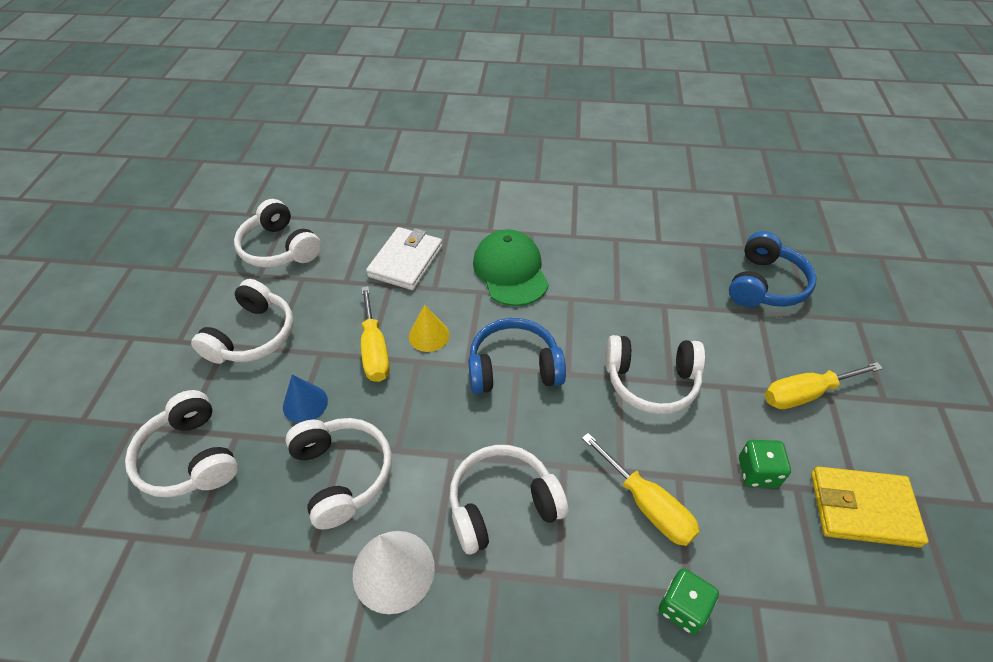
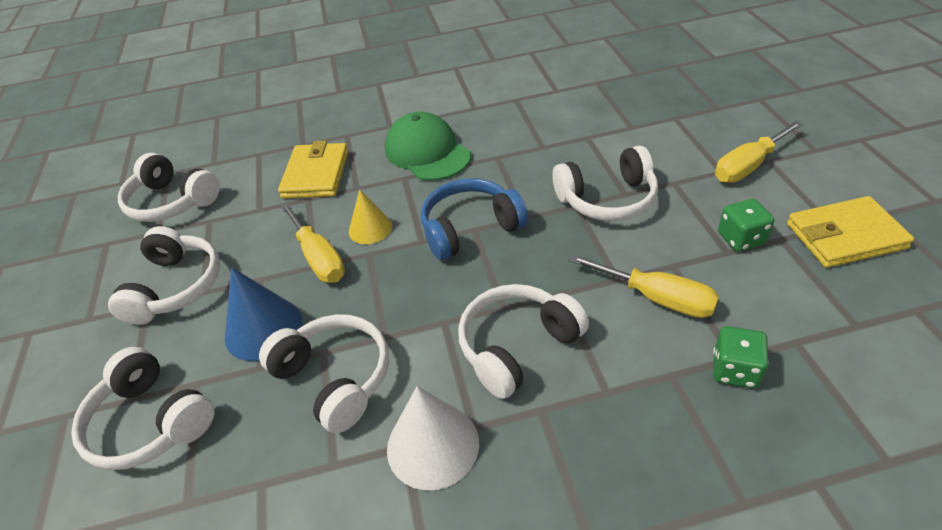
camera: 15 degrees left, 5 degrees down
(305, 403) = (263, 328): blue cone -> blue cone, size x1.54
(406, 261) = (316, 174): white wallet -> yellow wallet
(765, 284) = (668, 96): blue headphones -> none

